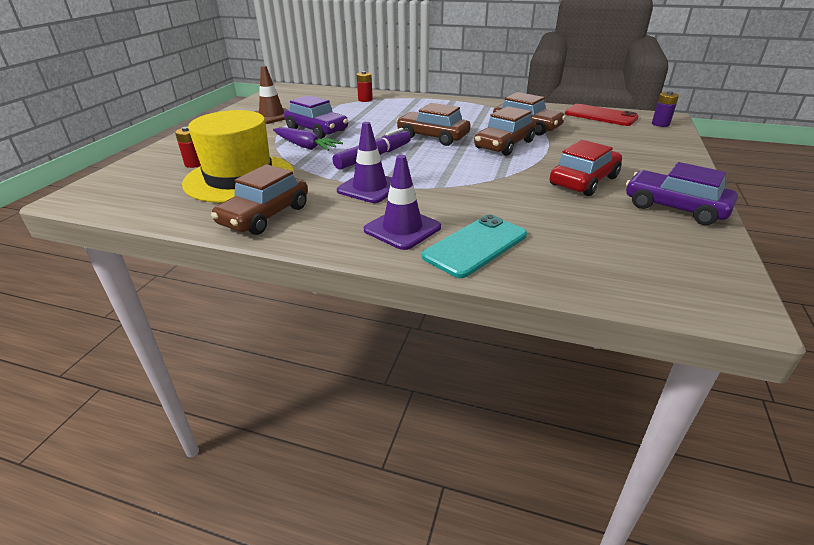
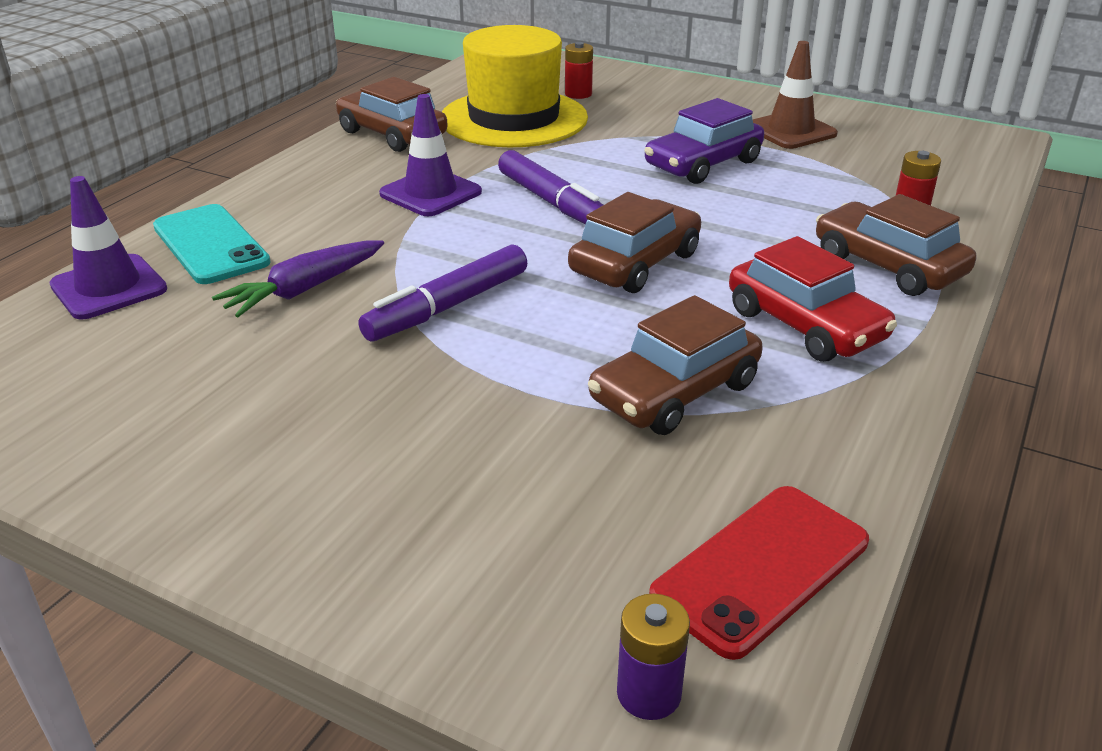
camera: 100 degrees right, 0 degrees up
(305, 146) = (622, 155): purple carrot -> purple carrot (304, 289)
(402, 229) = (294, 205): purple traffic cone -> purple traffic cone (109, 287)
(498, 167) = (447, 306): none -> purple marker
(504, 145) = (561, 336): brown car -> brown car (888, 266)
(584, 181) = (329, 385): red car -> red car (805, 325)
(674, 208) = (149, 457): purple car -> none

